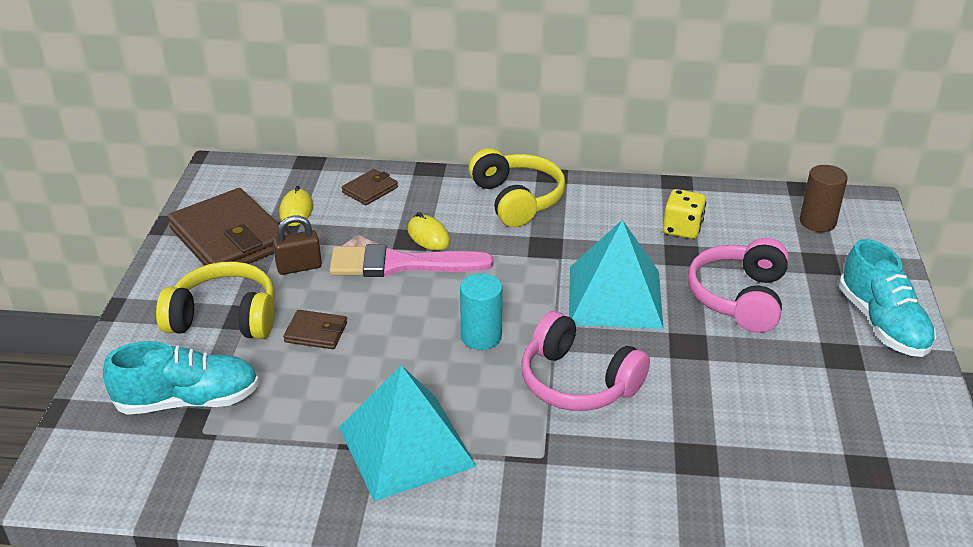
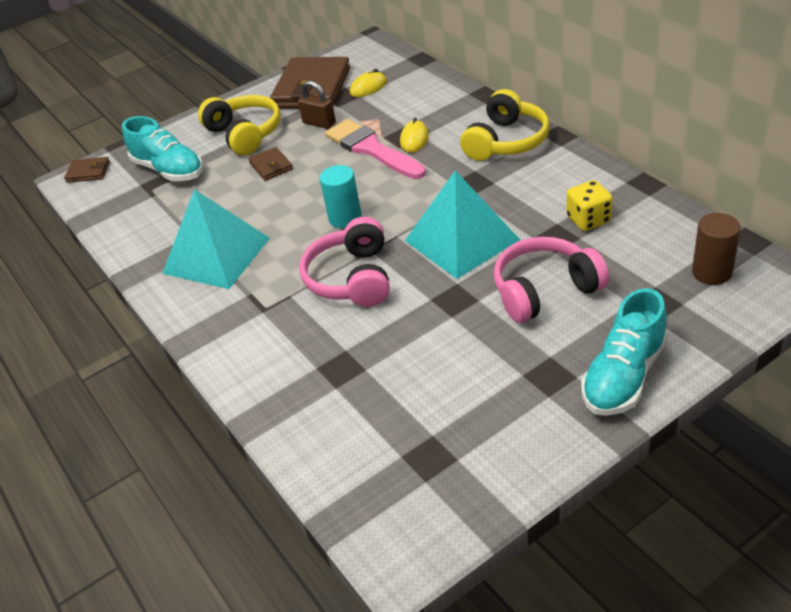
camera: 55 degrees right, 5 degrees up
(370, 190) = (427, 92): brown wallet -> brown wallet (88, 172)

